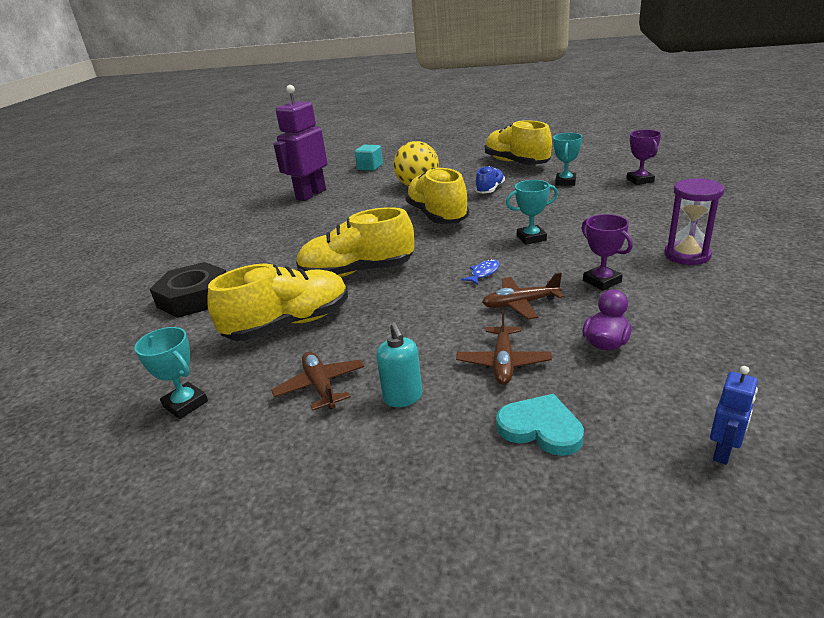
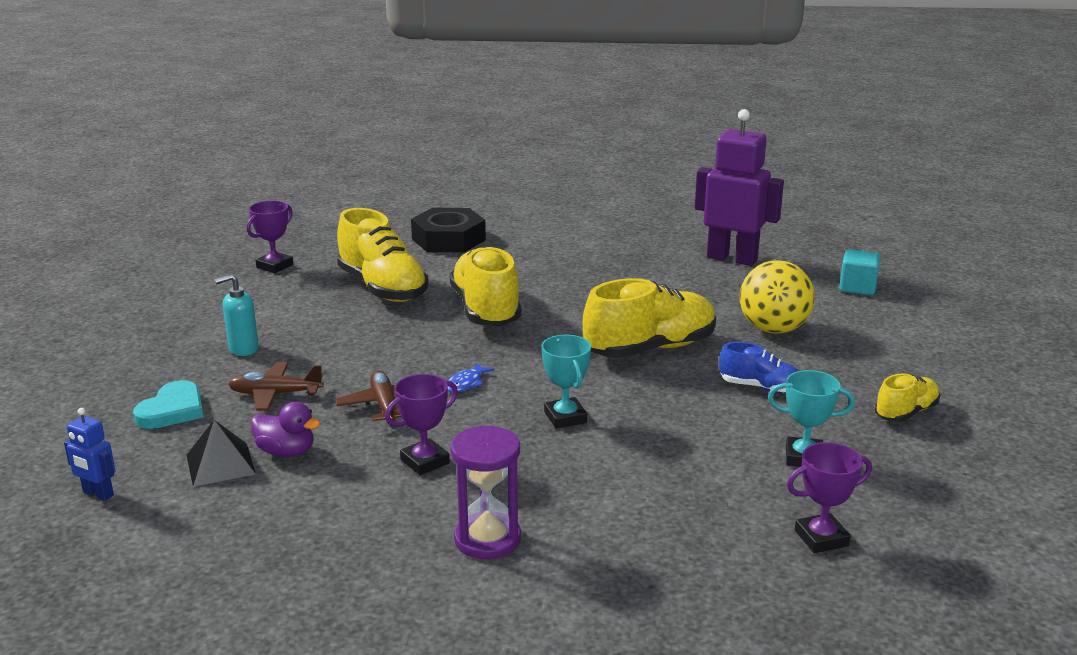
camera: 80 degrees right, 5 degrees down
(185, 404) = (275, 266): turquoise trophy -> purple trophy
(320, 386) = (274, 313): brown plane -> none
(483, 273) = (466, 383): blue fish -> blue fish turned 90 degrees clockwise
(516, 163) = (906, 412): yellow shoe -> yellow shoe, size x0.53
(637, 377) = (220, 464): none -> black pyramid

